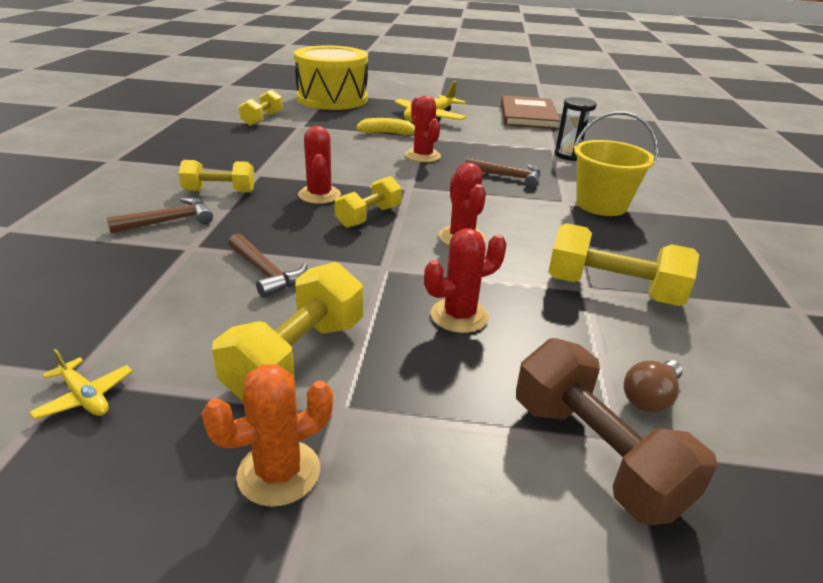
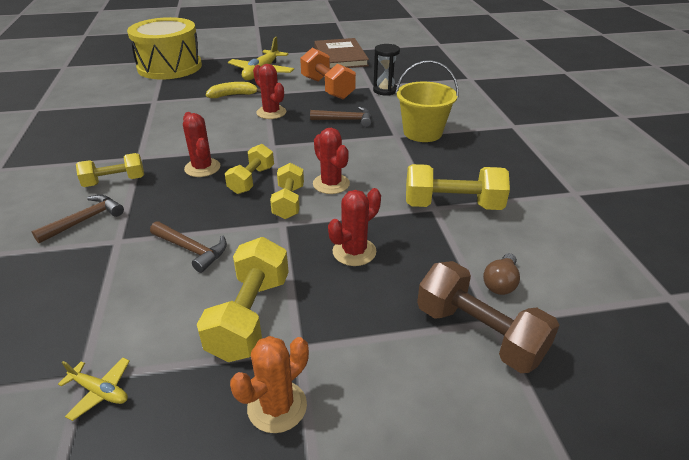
camera: 15 degrees left, 5 degrees up
(262, 119) = (116, 99): yellow dumbbell -> yellow dumbbell (289, 202)
(499, 143) = (327, 88): none -> orange dumbbell

